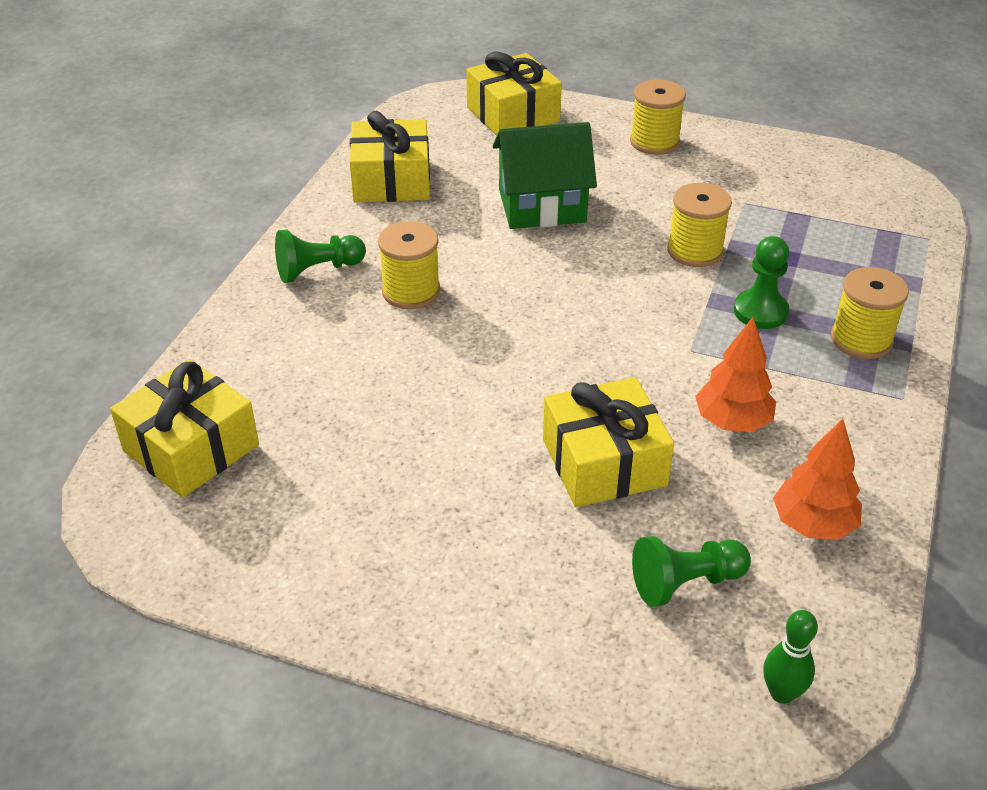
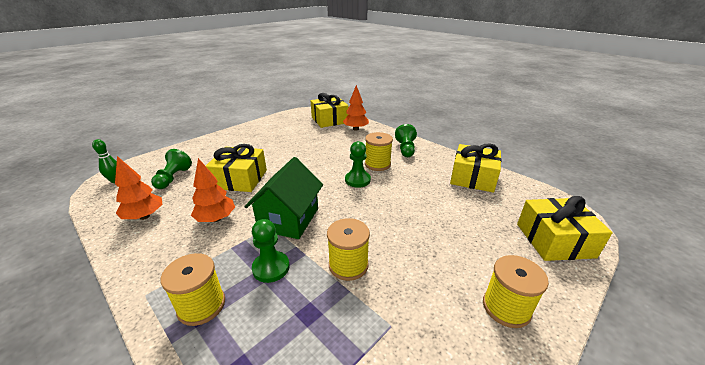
camera: 115 degrees right, 10 degrees down
(237, 374) = (356, 129): none -> orange tree
(488, 300) = (357, 180): none -> green pawn
(542, 206) = (429, 218): green house -> green house (289, 219)

